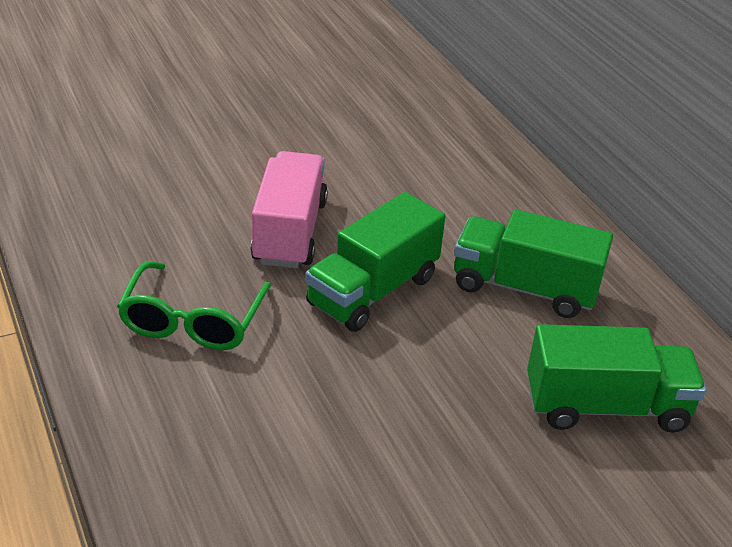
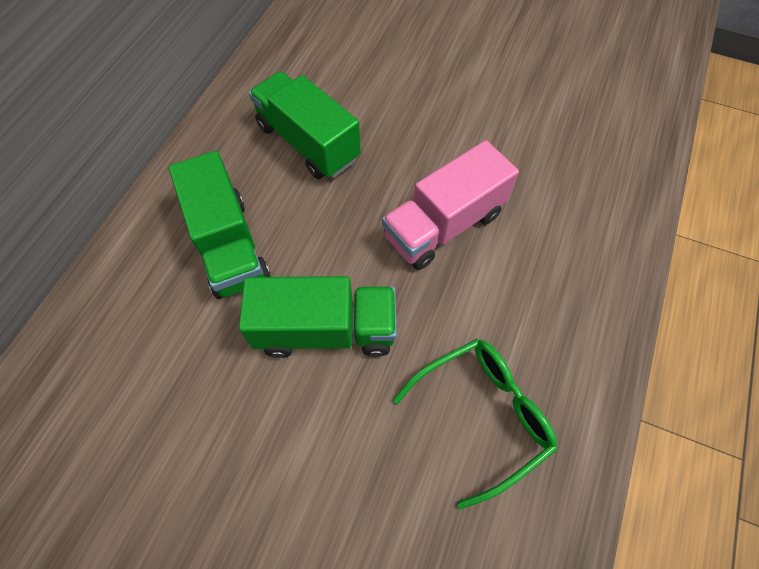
camera: 130 degrees left, 25 degrees up
(290, 232) = (313, 454): pink truck -> pink truck (443, 225)

